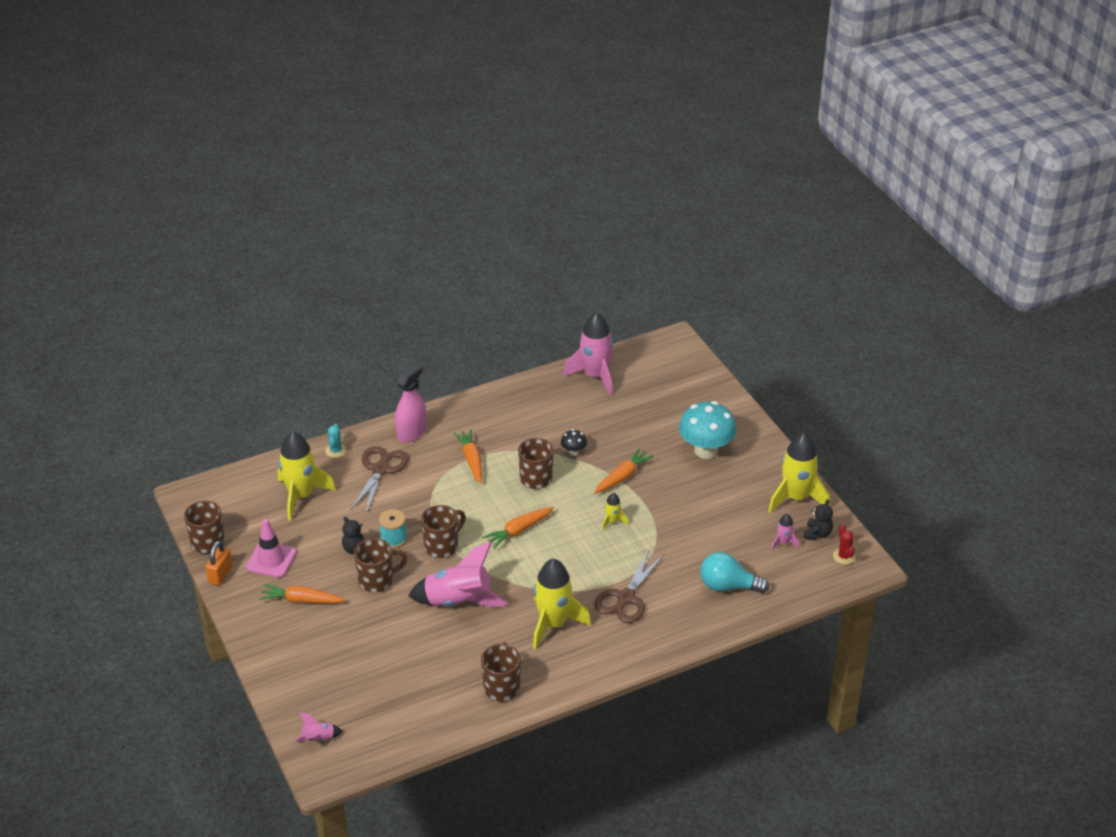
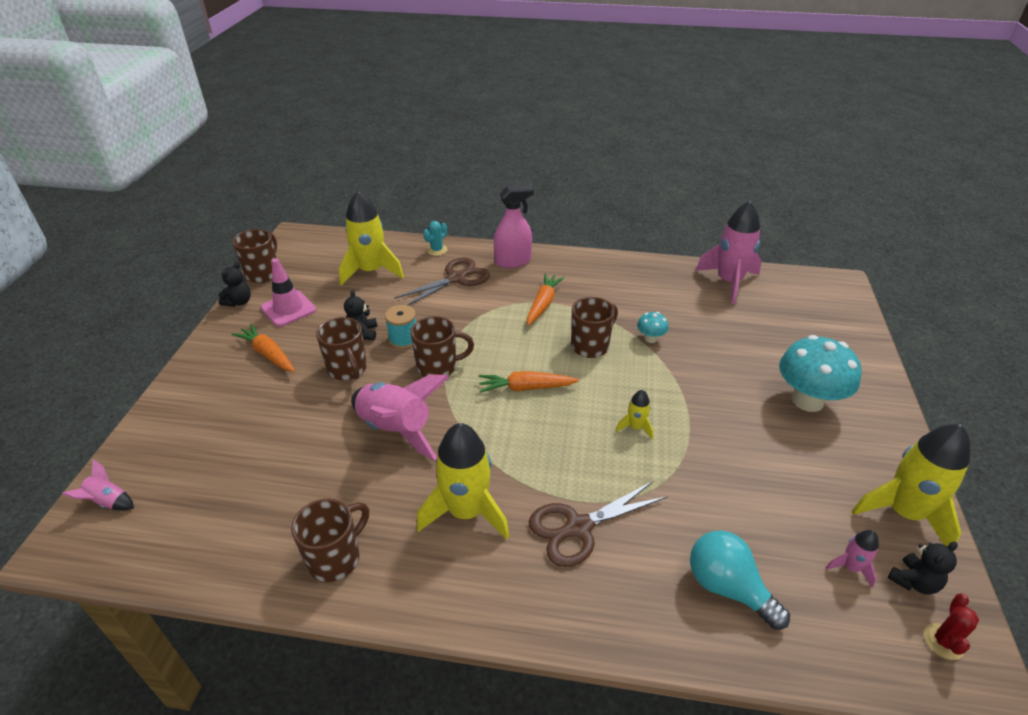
camera: 35 degrees right, 0 degrees up
(220, 574) = (239, 302): orange padlock -> black teddy bear
(377, 581) = (347, 369): brown mug -> brown mug turned 45 degrees clockwise
(573, 452) = (650, 338): black mushroom -> turquoise mushroom
(622, 477) = (685, 385): orange carrot -> none

